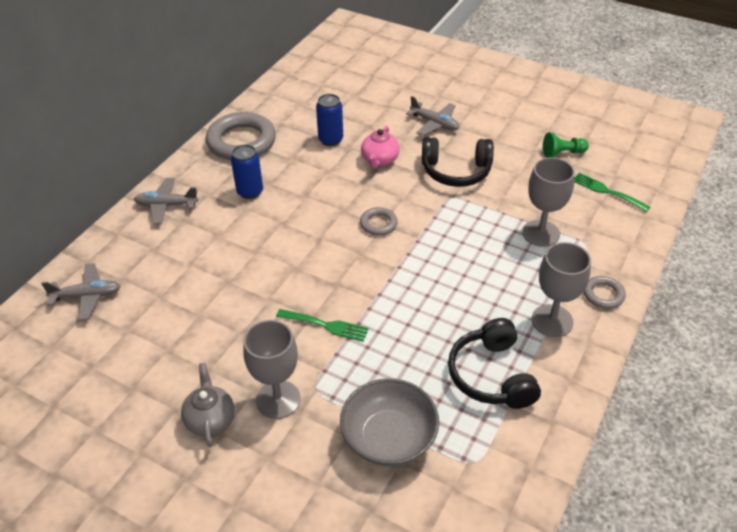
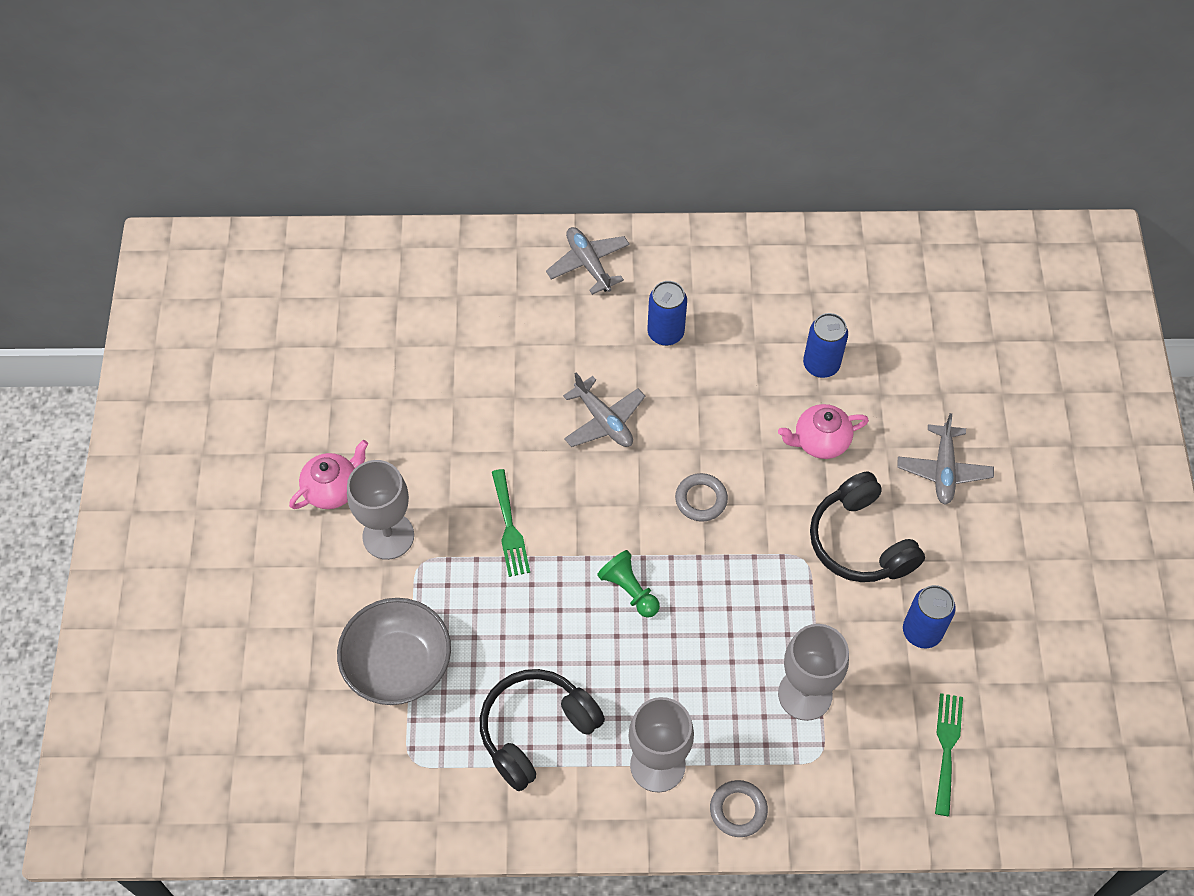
camera: 60 degrees right, 15 degrees up
(87, 296) = (416, 281): grey plane -> grey plane (603, 421)
(210, 419) = (333, 489): grey teapot -> pink teapot
(241, 141) = (748, 270): grey ring -> none
(529, 171) = (922, 632): none -> blue can
(562, 153) = (993, 660): green pawn -> green pawn (629, 590)

